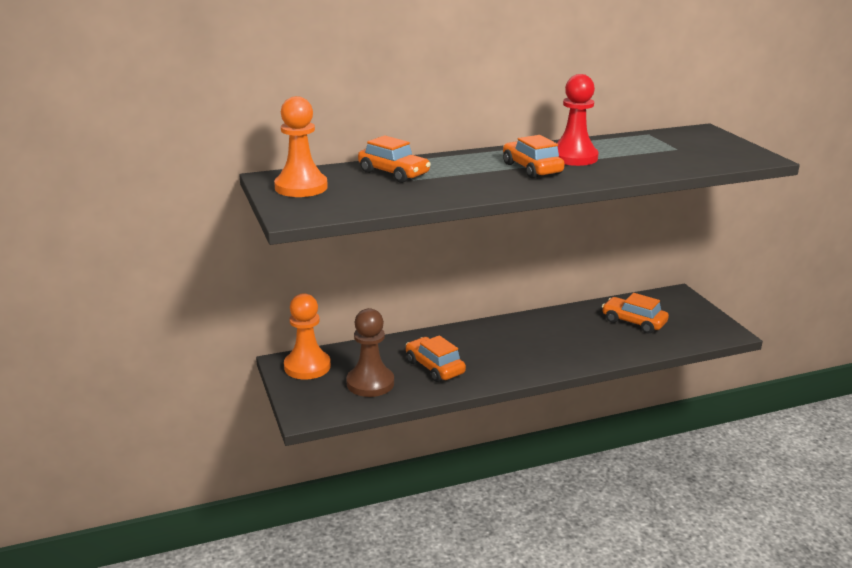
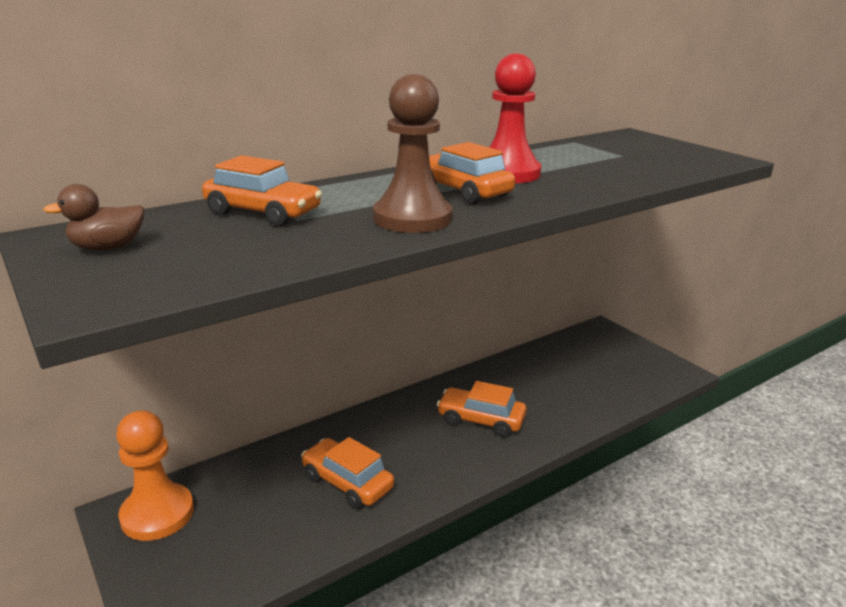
camera: 15 degrees left, 0 degrees up
(301, 187) = (107, 248): orange pawn -> brown duck
(370, 383) = (259, 528): brown pawn -> brown pawn (412, 218)
(633, 322) = (571, 373): orange car -> orange car (481, 420)

